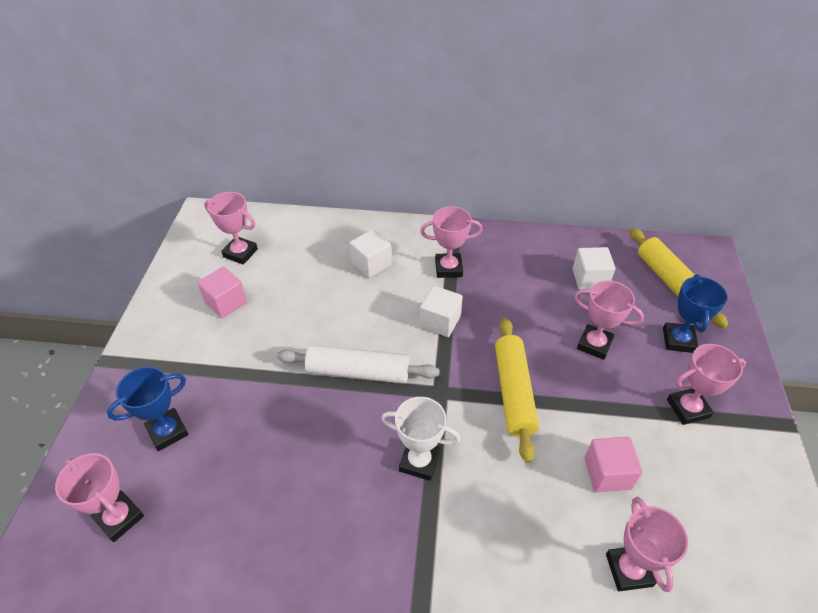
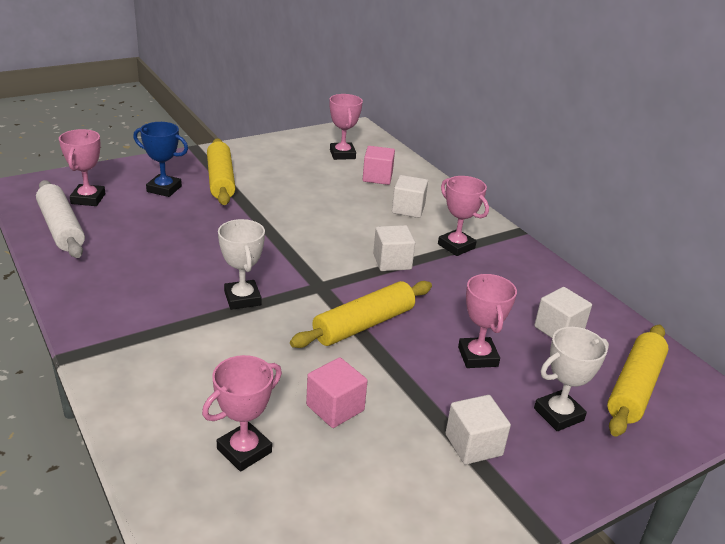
camera: 50 degrees right, 15 degrees down
(197, 372) = (221, 180): none -> yellow rolling pin
(226, 302) = (291, 167): pink cube -> pink cube (377, 177)
(358, 372) = (294, 242): white rolling pin -> white rolling pin (61, 228)
(678, 340) = (558, 414): blue trophy -> white trophy
(688, 408) = (473, 445): pink trophy -> white cube

